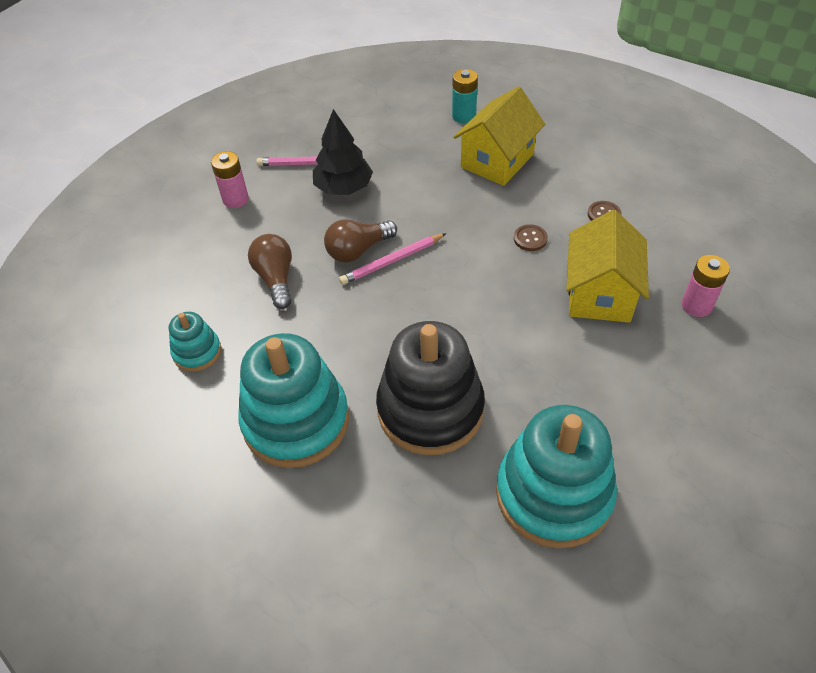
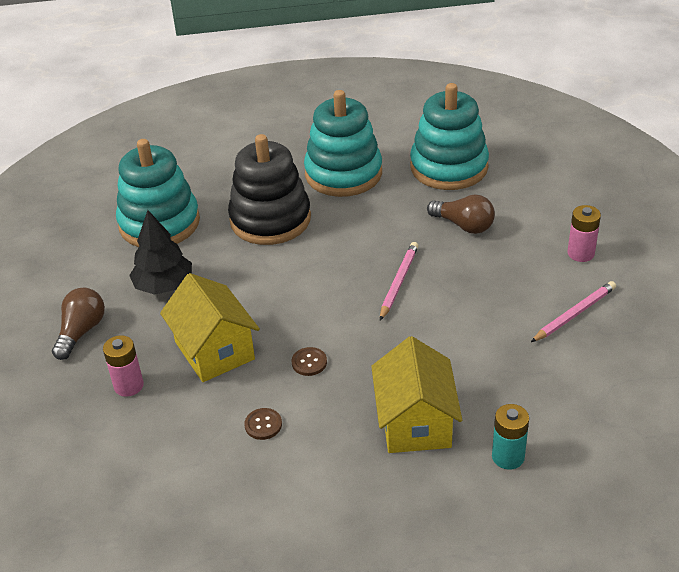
camera: 140 degrees right, 10 degrees down
(197, 352) = (449, 167): turquoise stacking toy -> turquoise stacking toy, size x2.05
(343, 188) = (514, 312): black tree -> black tree (164, 285)
(358, 250) = (433, 274): brown light bulb -> brown light bulb (81, 332)

